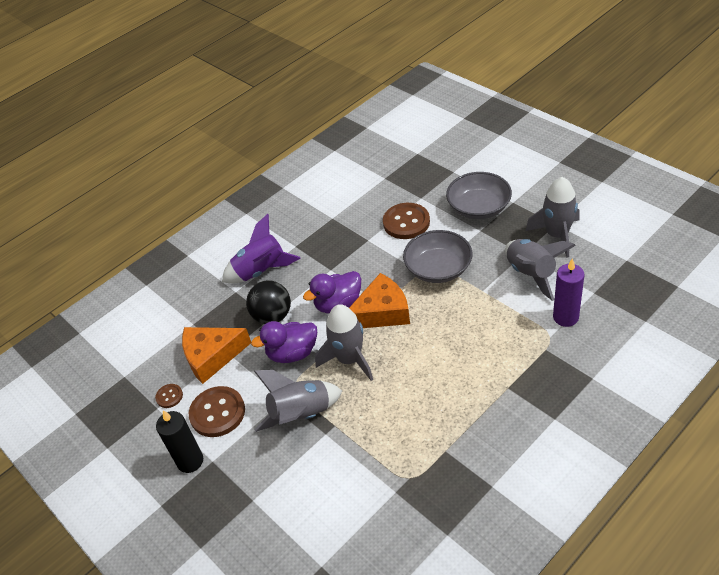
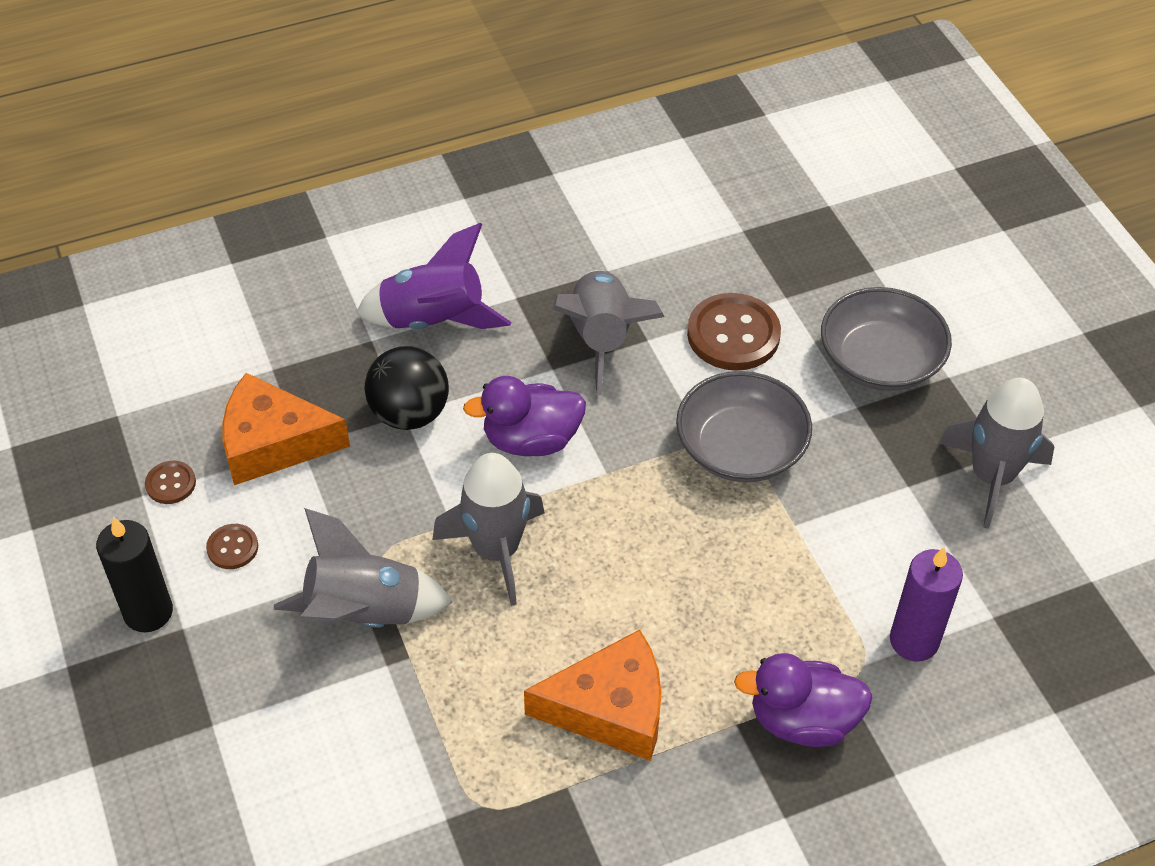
camera: 15 degrees right, 5 degrees up
(217, 413) = (232, 548): brown button -> brown button, size x0.50
(292, 353) = (407, 496): purple duck -> purple duck (802, 720)
(381, 312) = (597, 487): orange cheese -> orange cheese (610, 708)
(531, 274) = (900, 531): grey rocket -> grey rocket (602, 339)

